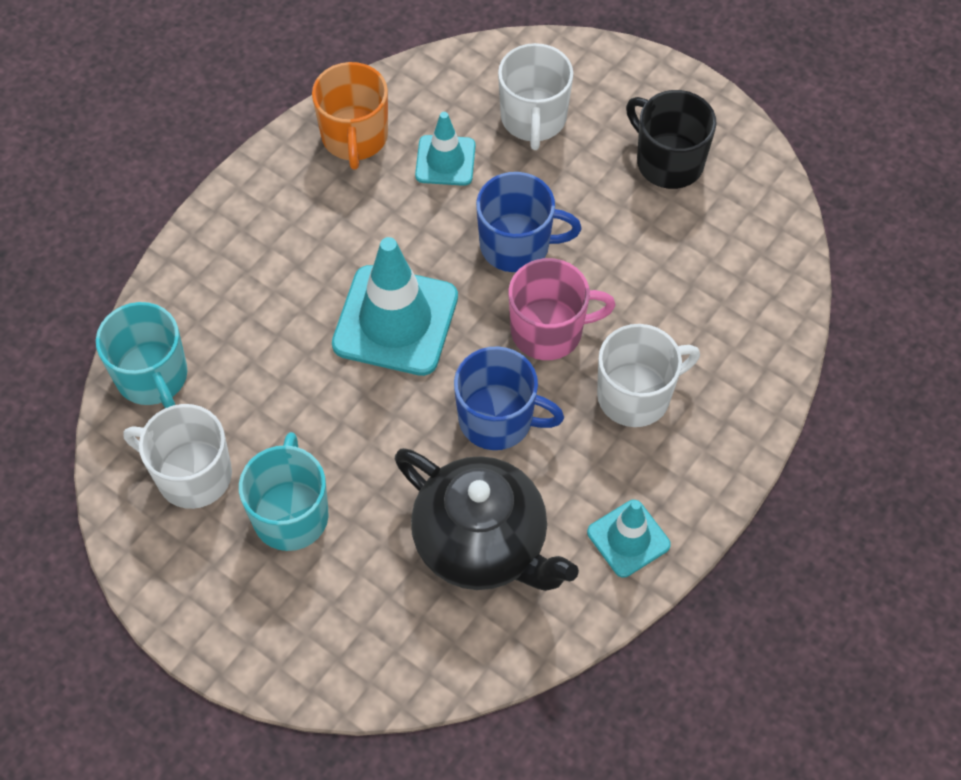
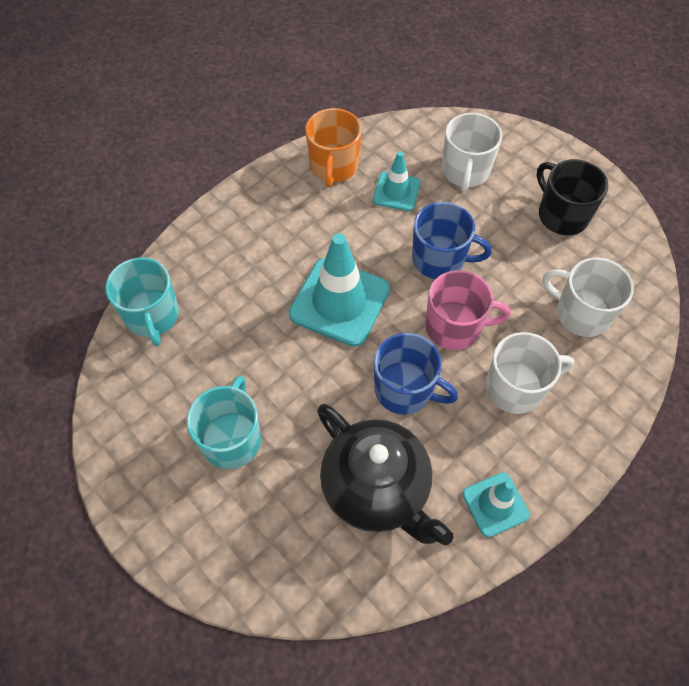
camera: 10 degrees right, 0 degrees up
(192, 475) = (164, 395): white mug -> white mug (581, 313)

